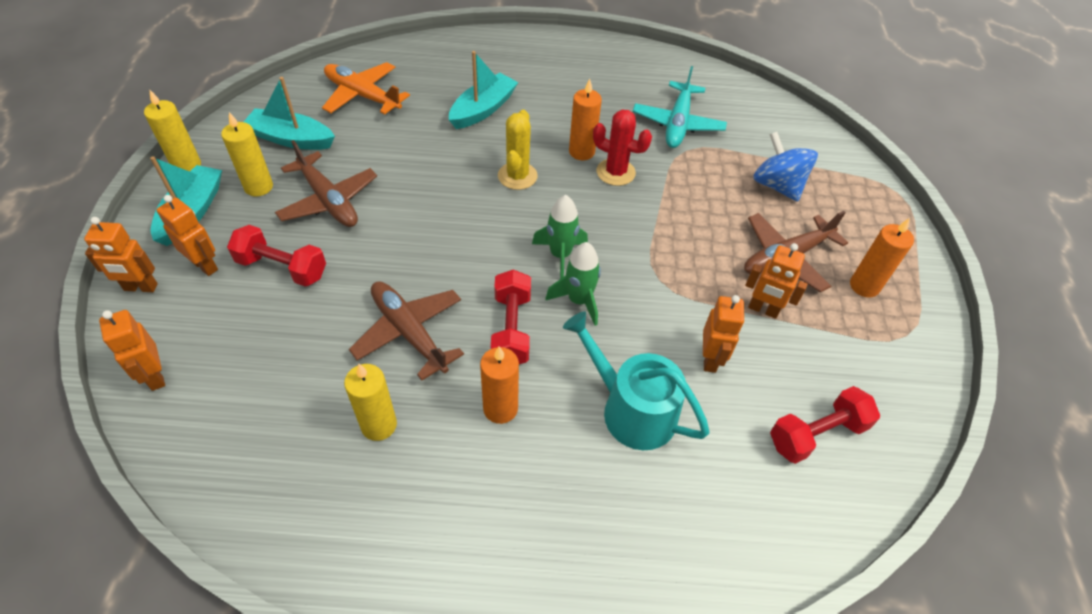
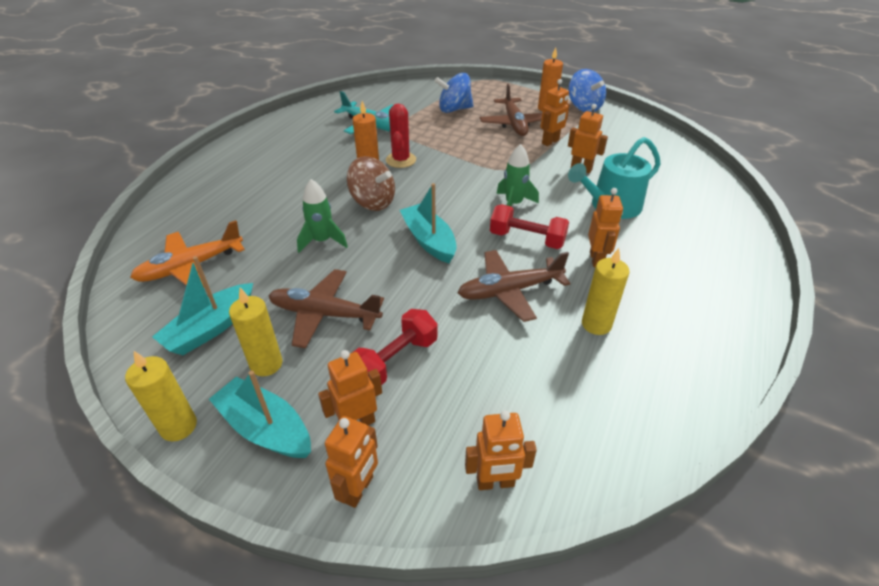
camera: 65 degrees left, 10 degrees down
(328, 200) = (324, 314): brown plane -> brown plane turned 150 degrees counterclockwise
(483, 109) = (279, 201): turquoise boat -> turquoise boat (429, 240)
(500, 408) = (596, 259): orange candle -> orange robot
(517, 176) = (373, 202): yellow cactus -> brown spinning top
(560, 255) = (467, 202): green rocket -> green rocket (322, 241)
(615, 172) = (401, 160): red cactus -> red cactus turned 45 degrees counterclockwise
(816, 434) = (642, 151): red dumbbell -> none
(908, 333) = (584, 107): none -> blue spinning top

